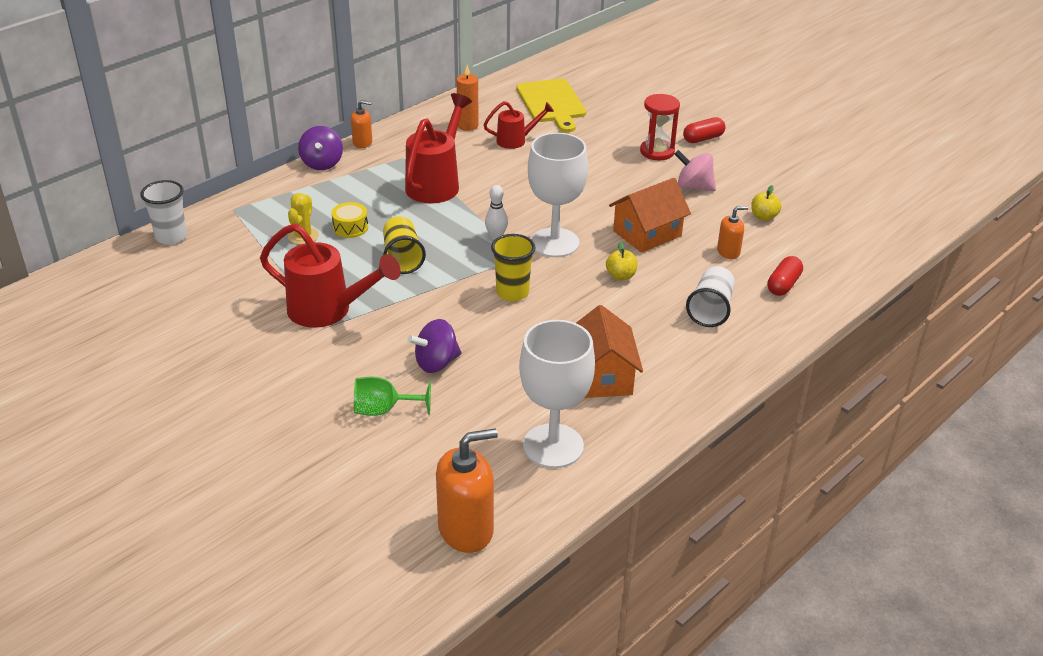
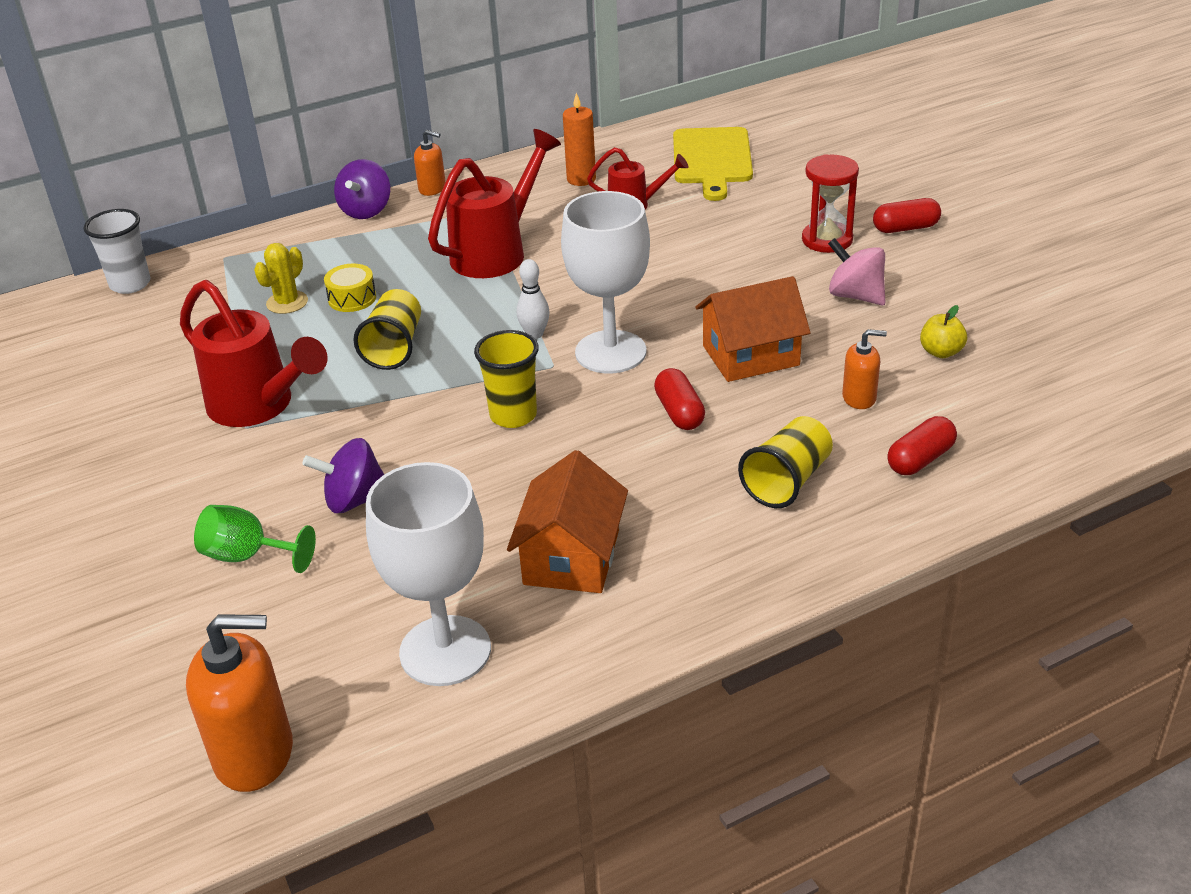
camera: 20 degrees right, 0 degrees up
(621, 276) = (679, 412): yellow apple -> red capsule
(710, 309) = (787, 481): white cup -> yellow cup

